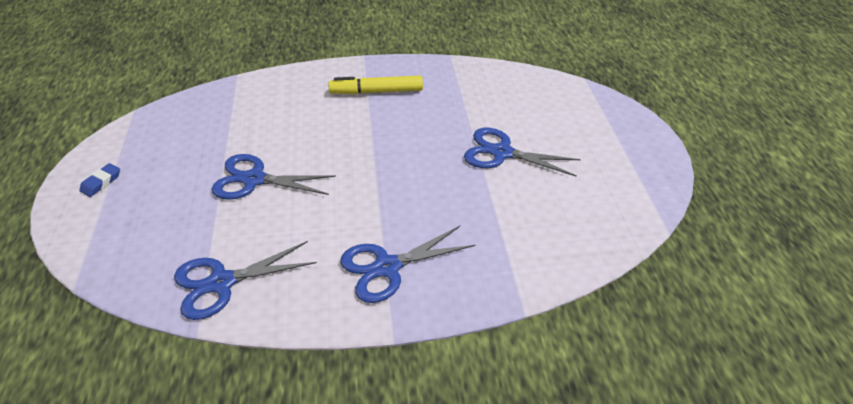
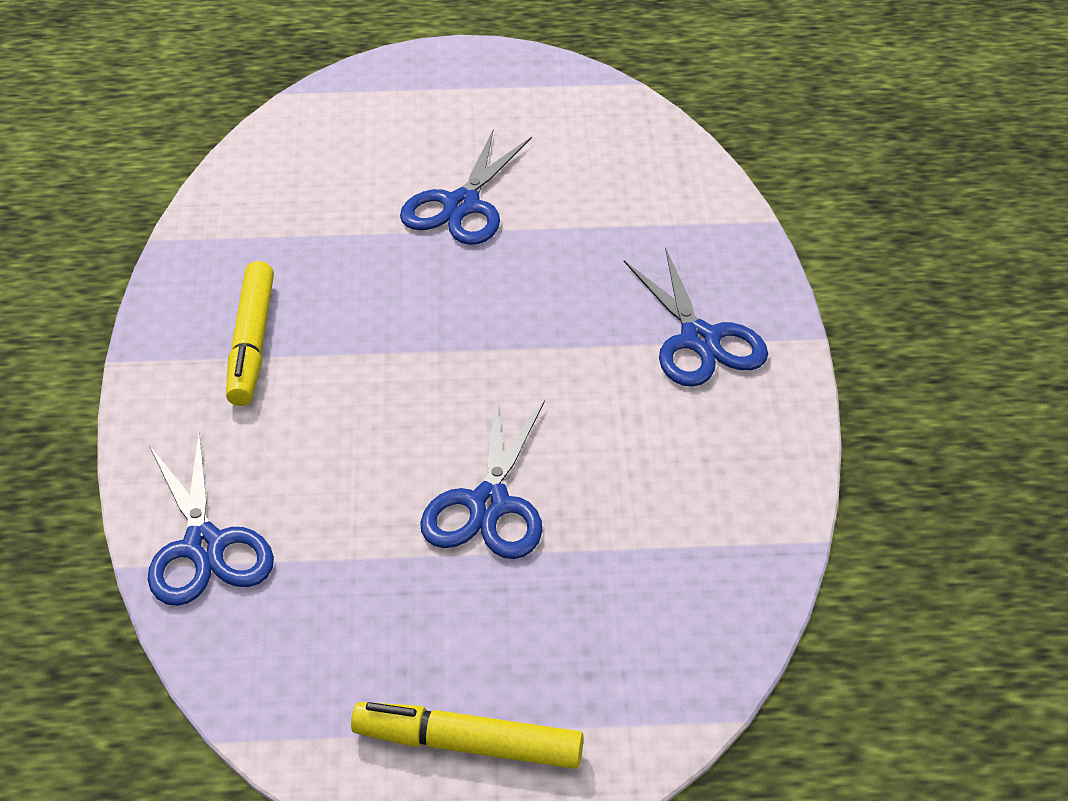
camera: 85 degrees left, 0 degrees up
(101, 182) = (468, 745): blue eraser -> yellow marker
(221, 282) = (729, 523): blue scissors -> blue scissors (204, 547)

